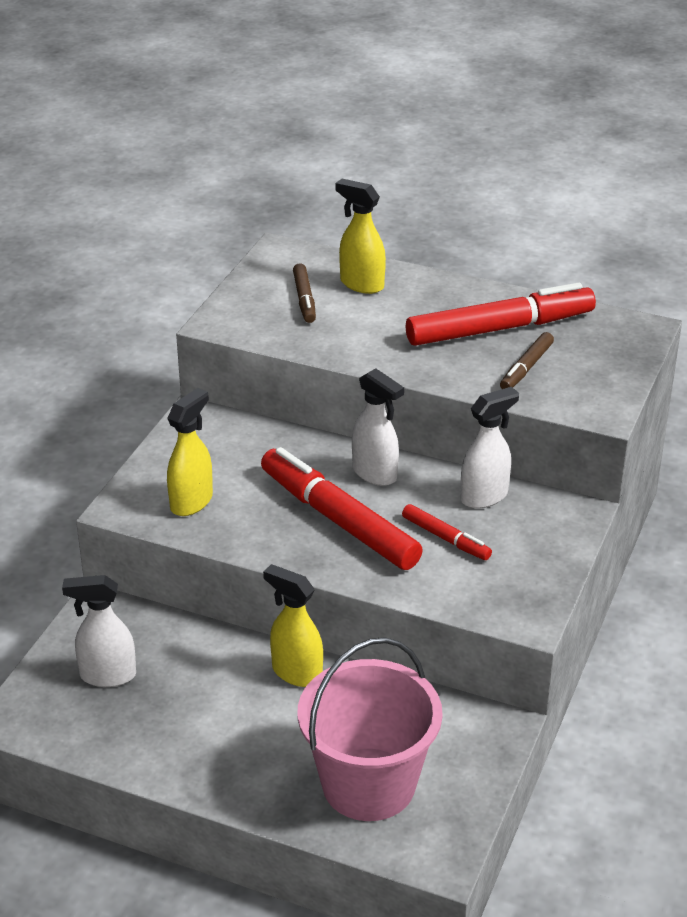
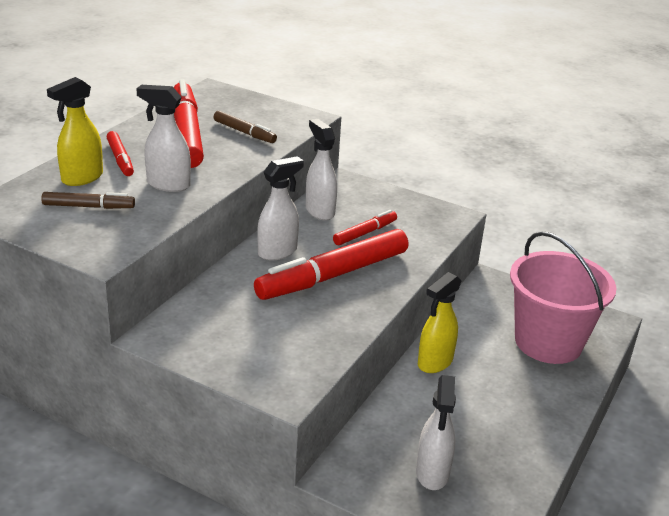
camera: 85 degrees left, 5 degrees down
(192, 502) = (289, 349): yellow spray bottle -> none
(369, 336) = (168, 184): none -> white spray bottle
(414, 298) = (120, 159): none -> red marker

